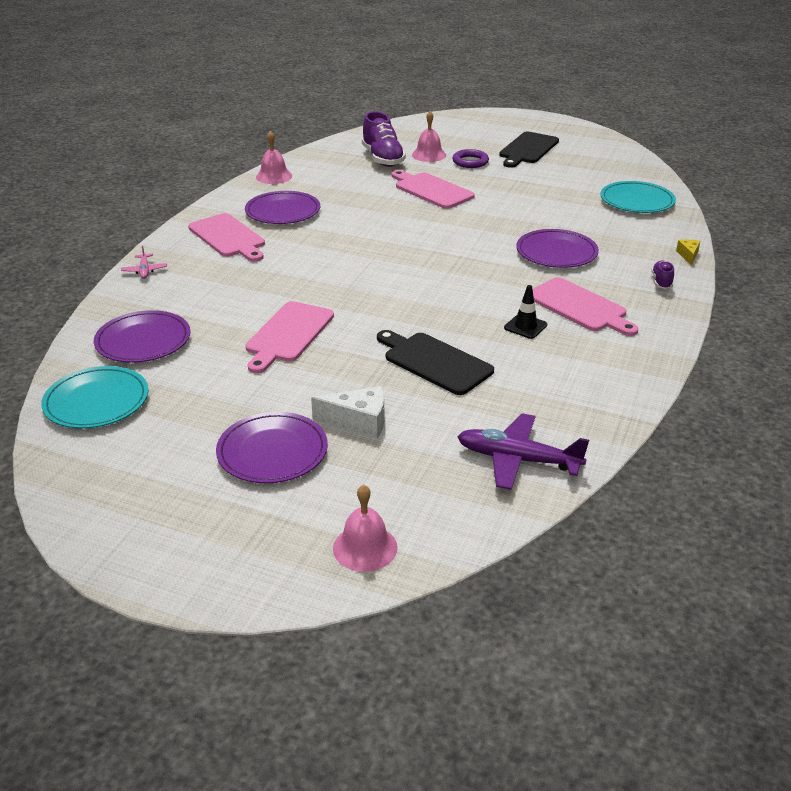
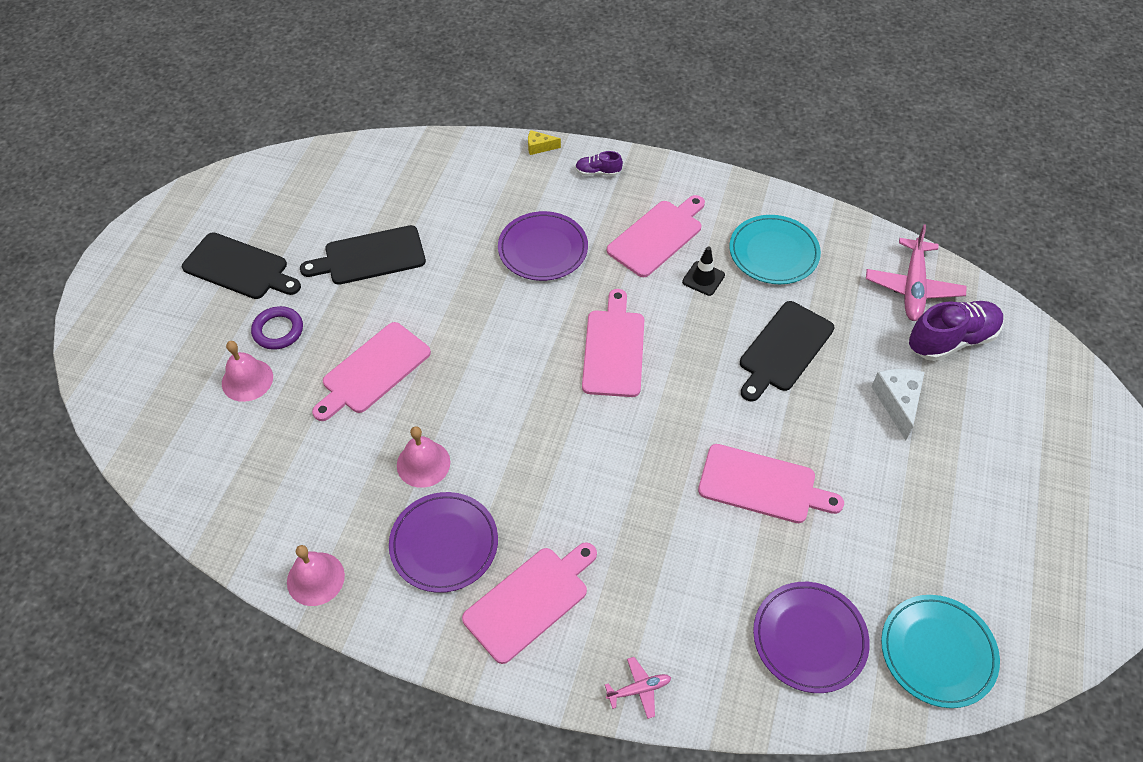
camera: 95 degrees left, 20 degrees up
(272, 452) = (963, 466): purple plate -> none
(365, 547) = (1053, 382): pink bell -> pink bell (423, 463)
(383, 159) = (257, 437): purple shoe -> purple shoe (951, 340)
(443, 278) = (614, 349): none -> pink cutting board
(517, 459) = (913, 287): purple plane -> pink plane
(542, 188) = (370, 256): none -> black cutting board
(637, 201) = (408, 174): turquoise plate -> turquoise plate (773, 253)

